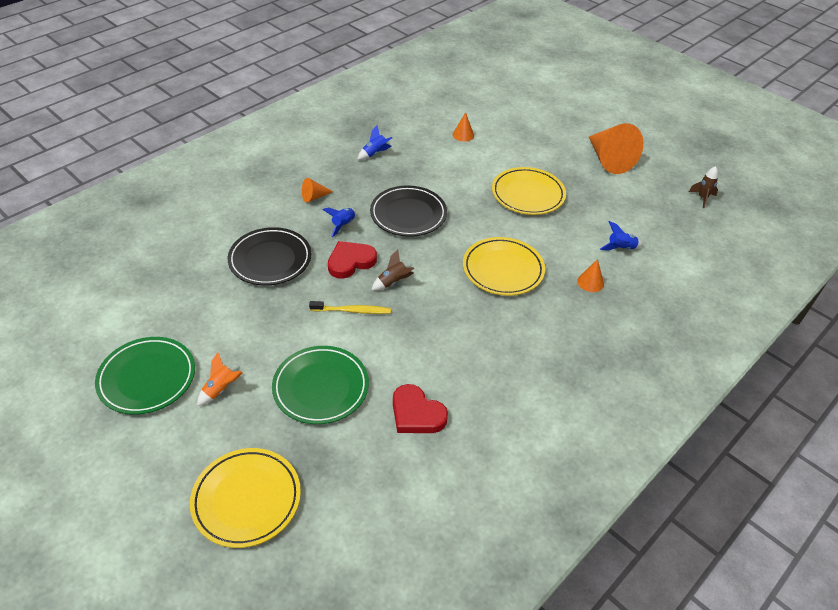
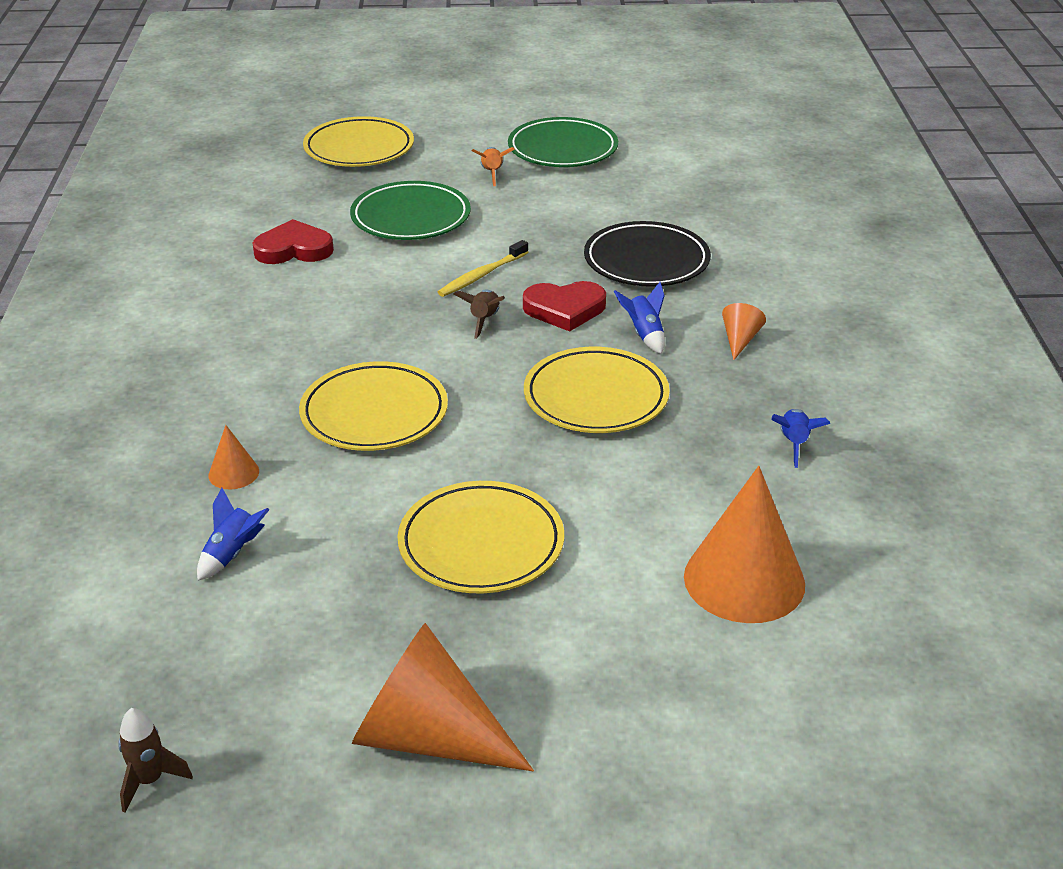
camera: 135 degrees right, 10 degrees down
(350, 262) = (565, 309): red heart -> red heart turned 75 degrees clockwise
(408, 214) = (596, 397): black plate -> yellow plate
(463, 135) = (744, 580): orange cone -> orange cone, size x2.19

